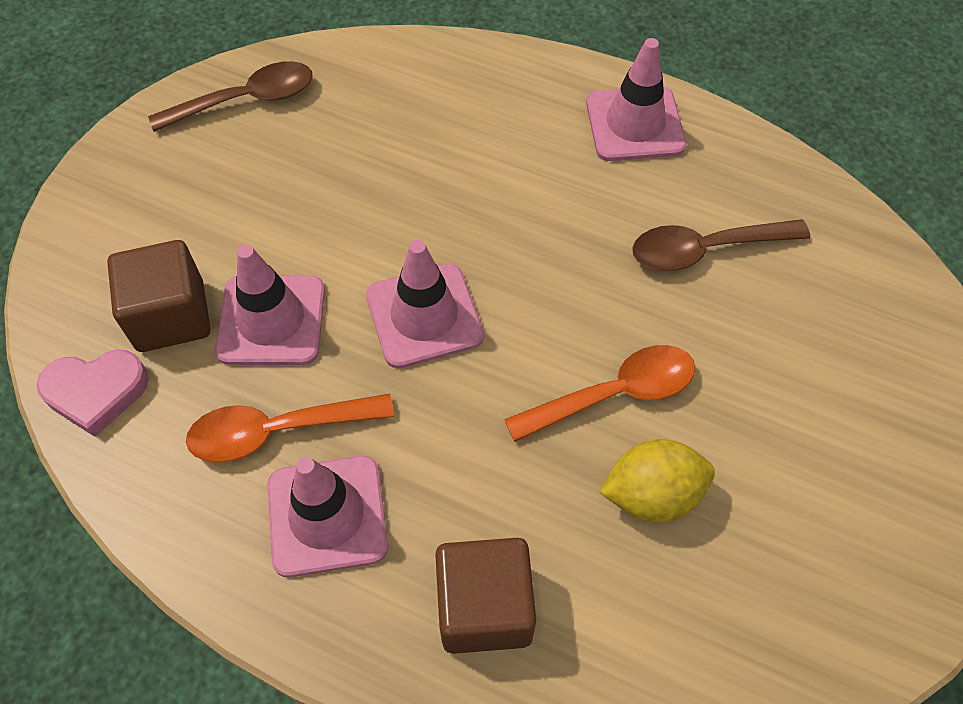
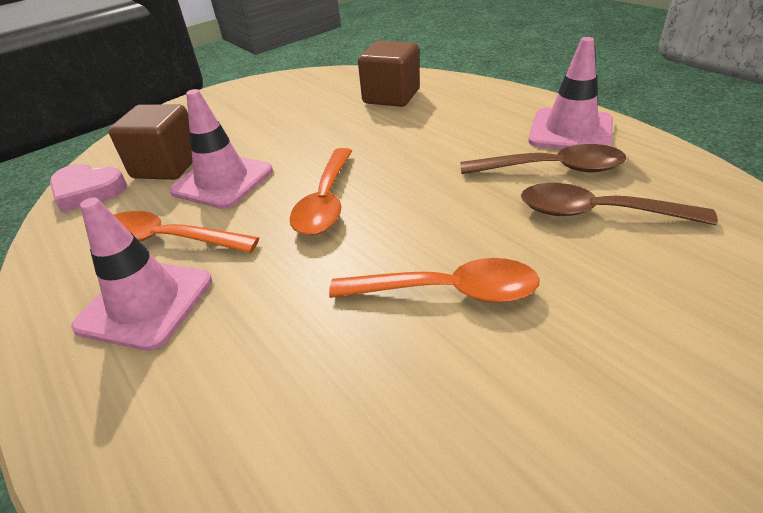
camera: 30 degrees right, 20 degrees down
(246, 100) = (305, 85): brown spoon -> brown spoon (552, 169)
(424, 316) = (326, 202): pink traffic cone -> orange spoon
(484, 607) = (199, 425): brown cube -> brown cube (391, 96)
(652, 495) = (434, 387): yellow lemon -> none

